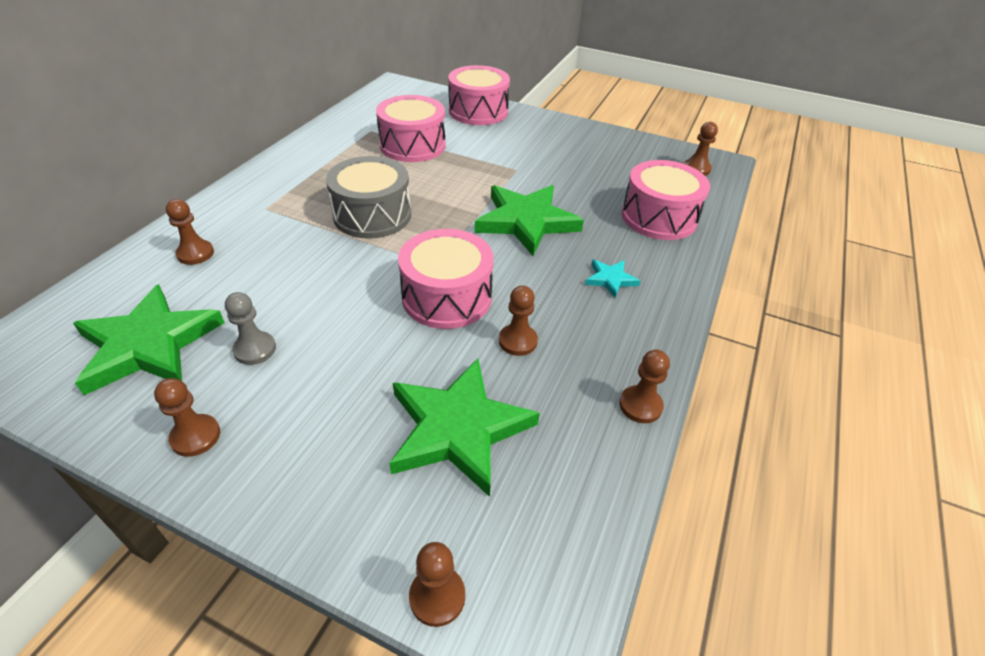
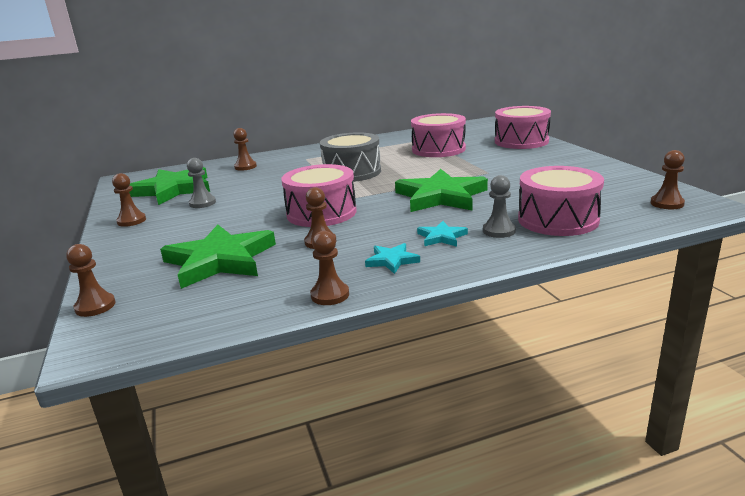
camera: 50 degrees right, 20 degrees down
(619, 331) = (392, 260): none -> turquoise star
(639, 250) = (499, 231): none -> grey pawn

